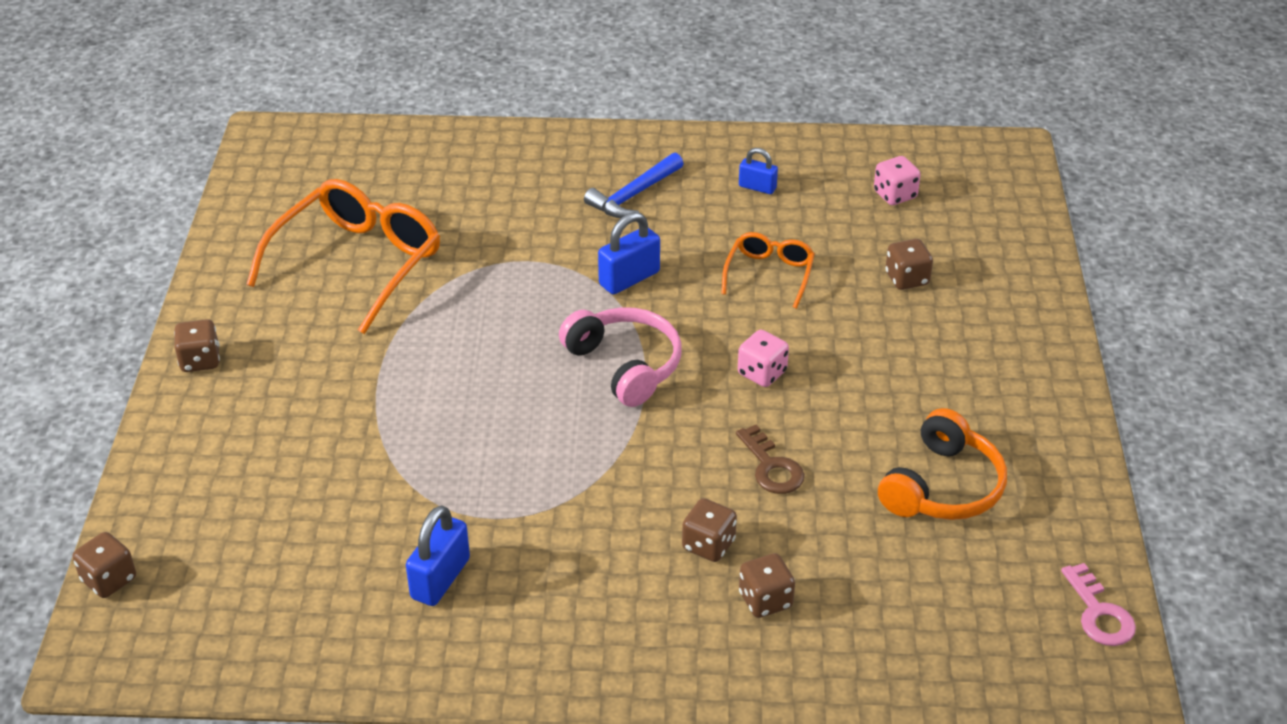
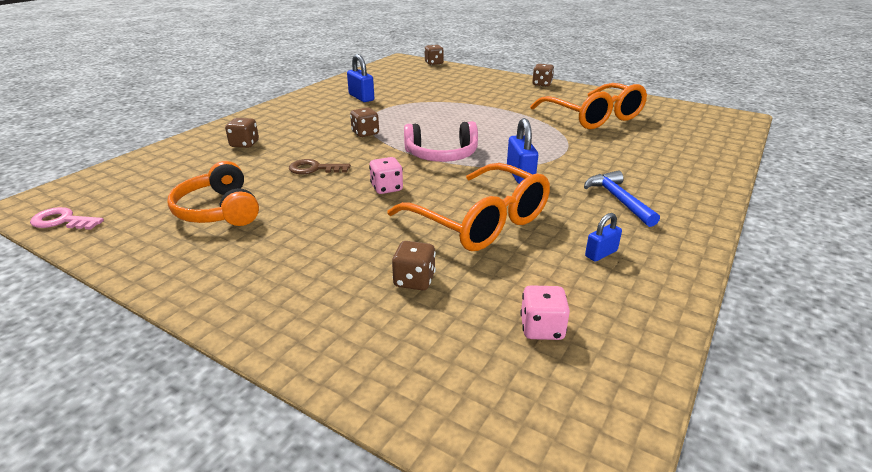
camera: 120 degrees right, 10 degrees down
(708, 545) = (294, 142): brown dice -> brown dice (365, 133)
(769, 274) = (480, 221): orange glasses -> orange glasses, size x1.91

